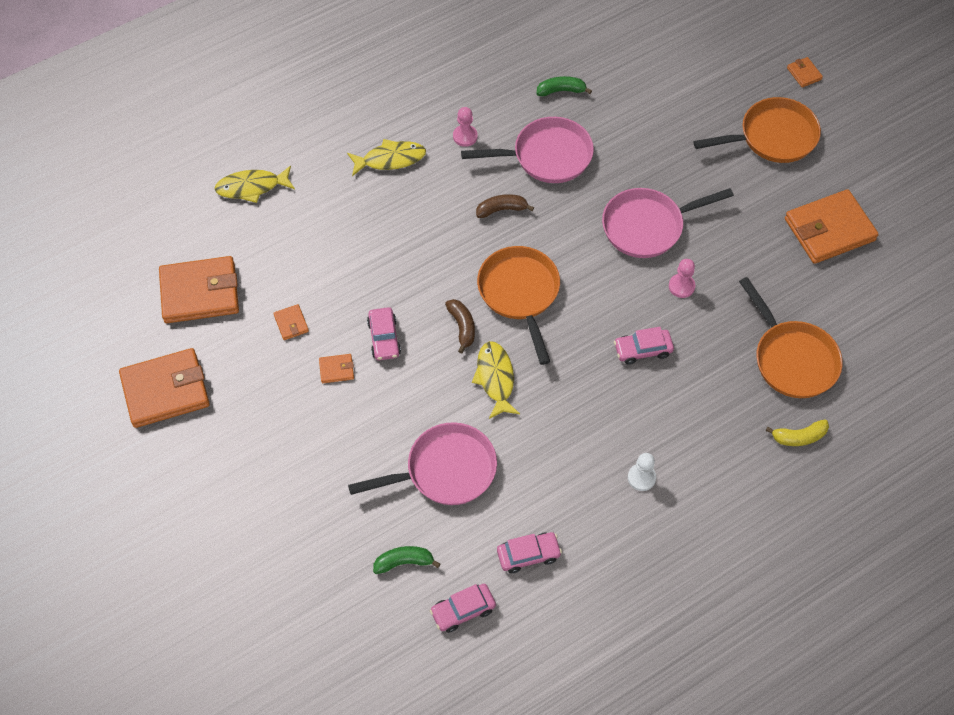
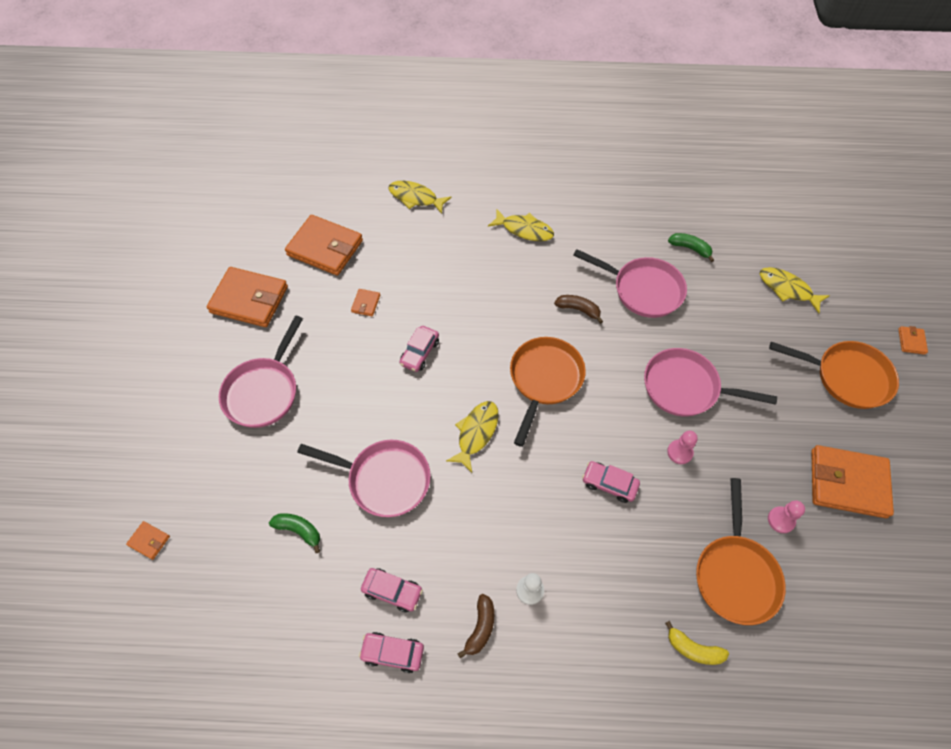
camera: 35 degrees right, 0 degrees up
(261, 466) = (264, 391): none -> pink pan
(336, 370) = (369, 355): orange wallet -> orange wallet (149, 541)
(462, 327) = (482, 378): brown banana -> brown banana (480, 627)
(463, 610) = (309, 601): pink car -> pink car (392, 653)
(465, 136) = (591, 242): pink pawn -> pink pawn (781, 520)
(673, 83) = (787, 289): none -> yellow fish

